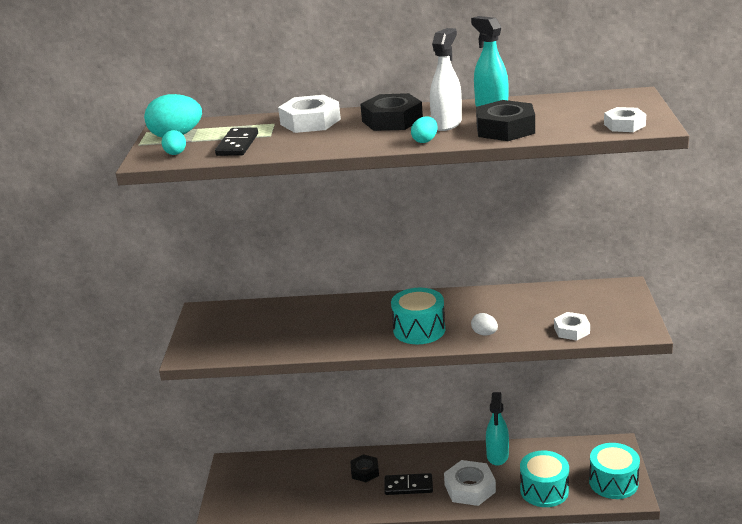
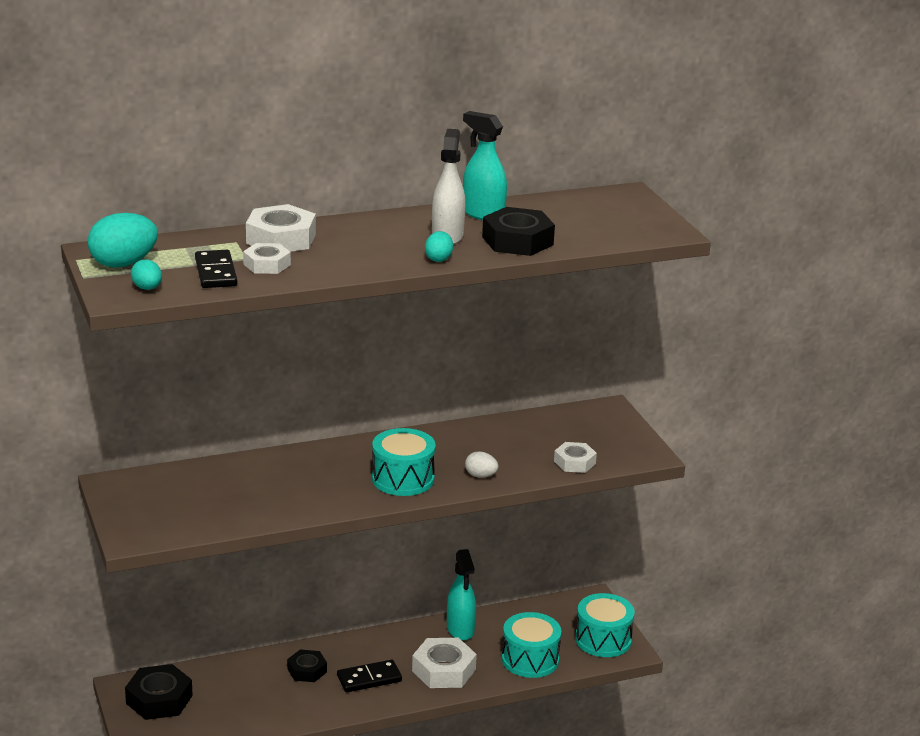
camera: 25 degrees left, 0 degrees up
(392, 120) = (379, 233): black nut -> black nut (159, 699)
(624, 125) = (640, 232): white nut -> white nut (267, 264)

